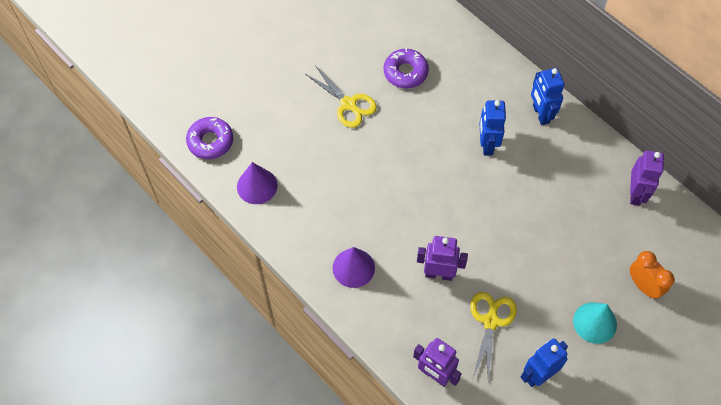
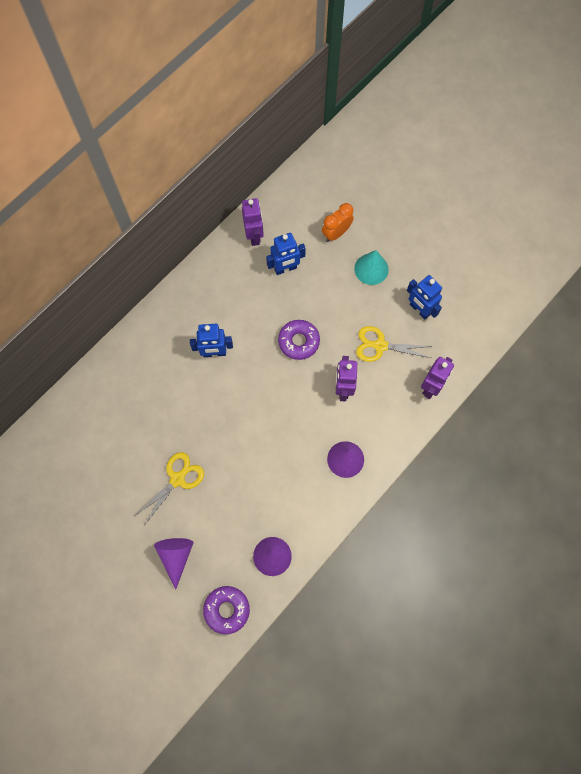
camera: 95 degrees left, 10 degrees up
(270, 100) = (176, 556): none -> purple cone
(405, 72) = (139, 428): purple donut -> purple donut (299, 341)
(540, 114) = (180, 309): blue robot -> blue robot (285, 268)
(636, 193) = (254, 236): purple robot -> purple robot turned 75 degrees clockwise

